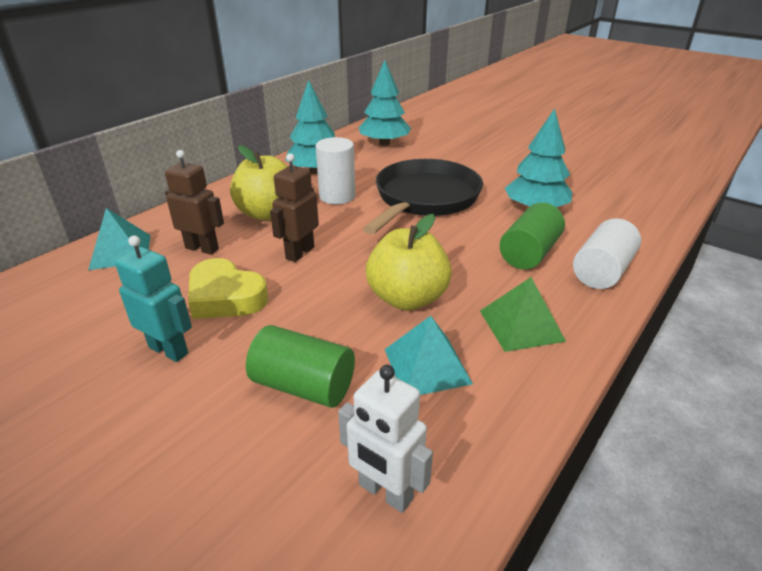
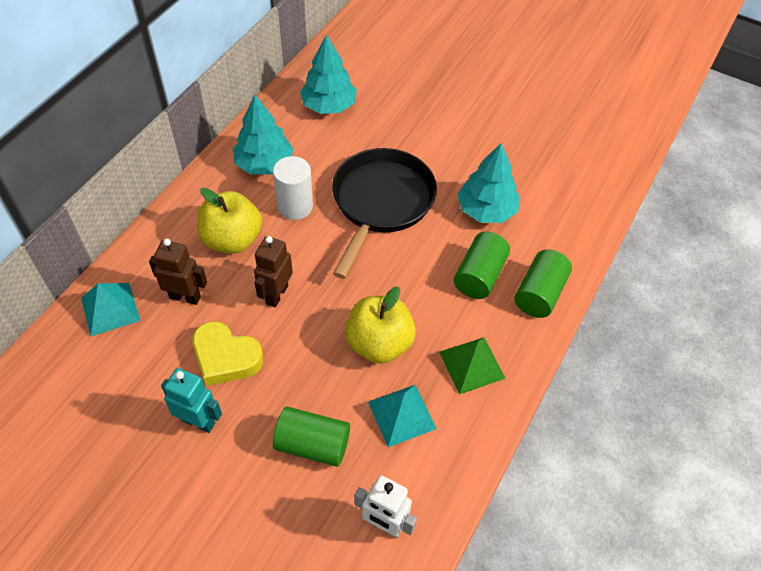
camera: 10 degrees left, 20 degrees up
(602, 271) = (539, 294): white cylinder -> green cylinder

